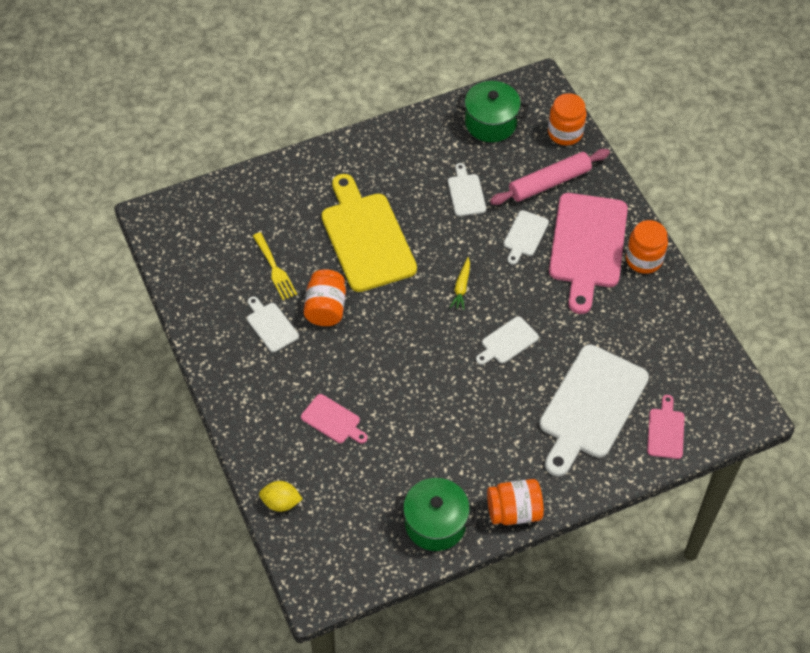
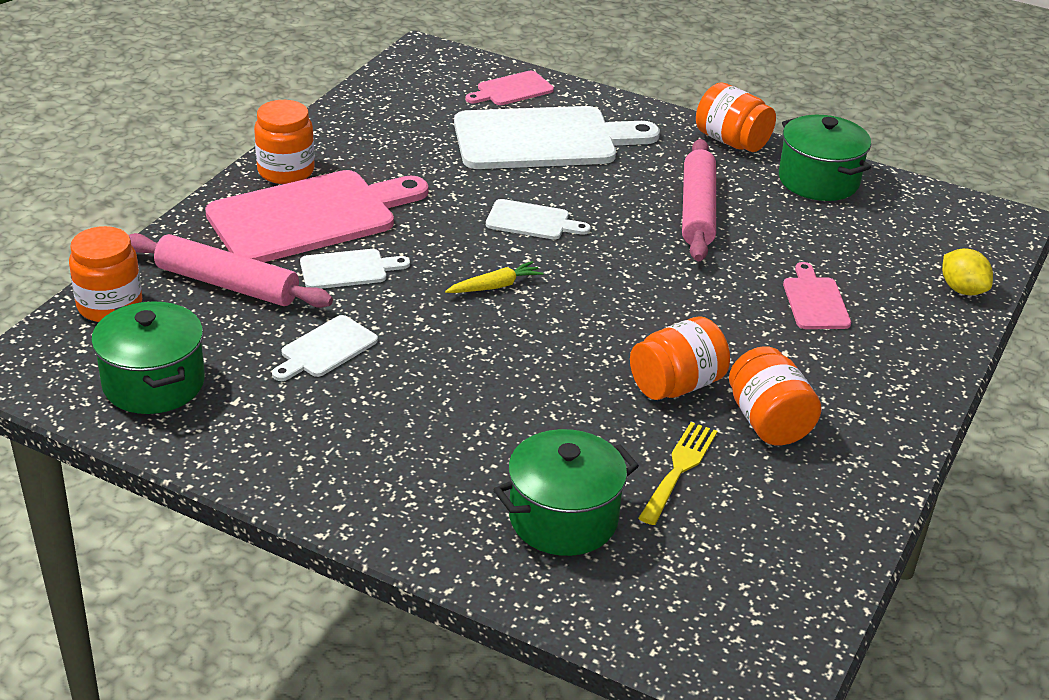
camera: 130 degrees left, 20 degrees down
(271, 325) = (768, 422): white cutting board -> orange jar
(285, 210) = (563, 518): none -> green pot
(366, 238) = (515, 406): yellow cutting board -> none
(456, 431) = (697, 210): none -> pink rolling pin

